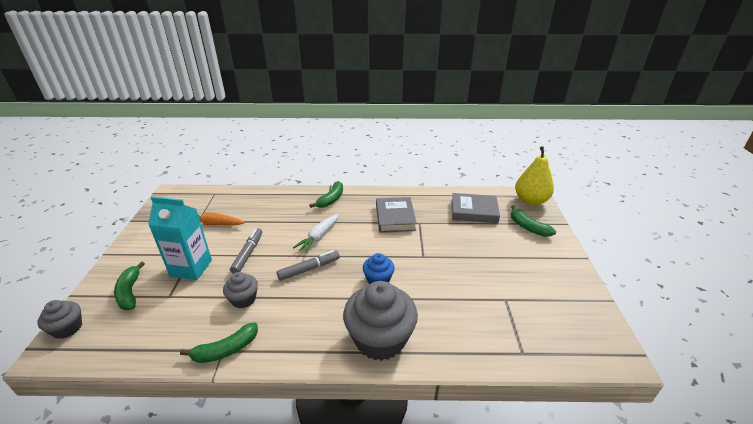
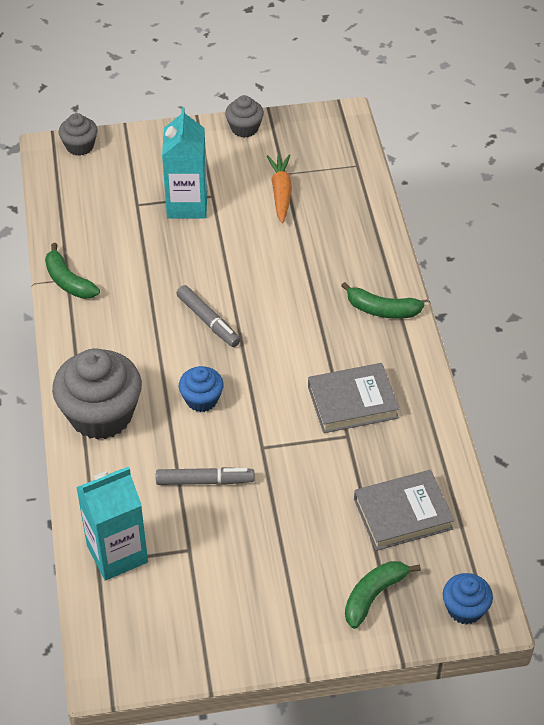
camera: 80 degrees right, 15 degrees up
(130, 292) = (137, 169): green banana -> none
(243, 299) = (143, 272): grey cupcake -> grey cupcake (244, 128)
(248, 254) = (225, 250): grey marker -> grey marker (205, 481)
(319, 237) = (279, 316): white carrot -> none
(474, 211) = (402, 514): grey book -> grey book turned 75 degrees clockwise
(513, 340) = (117, 553): none -> turquoise carton
(530, 201) = (465, 609): yellow pear -> blue cupcake

